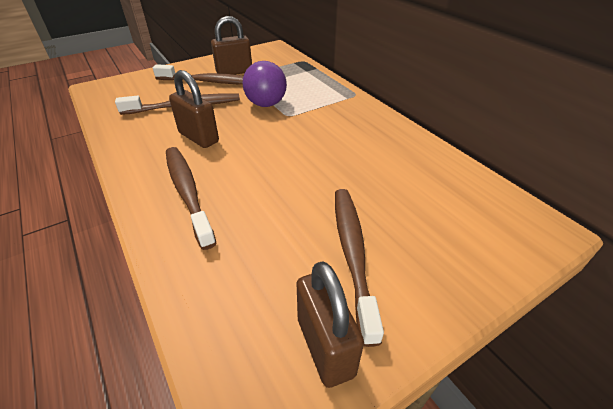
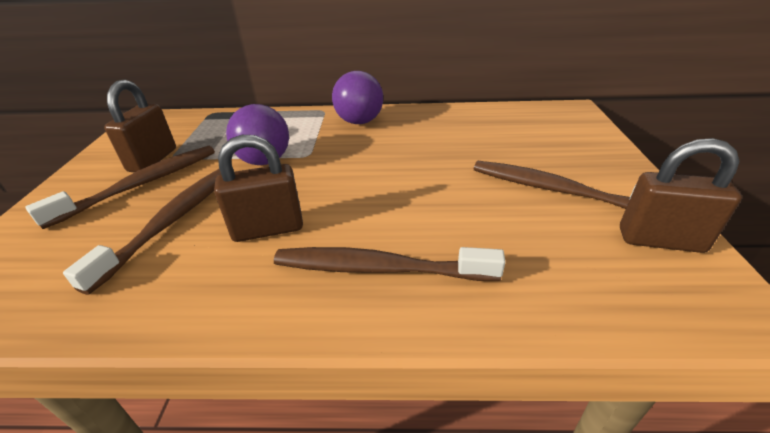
camera: 55 degrees left, 5 degrees down
(356, 115) = (359, 121): none -> purple ball

